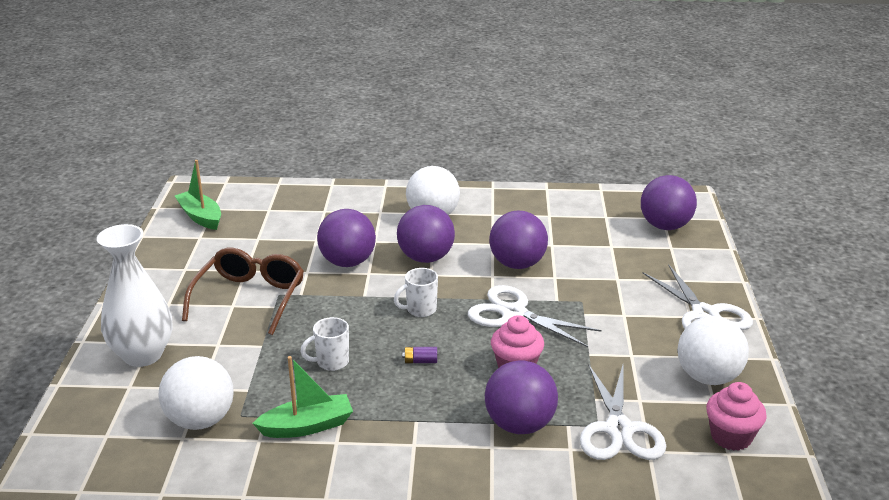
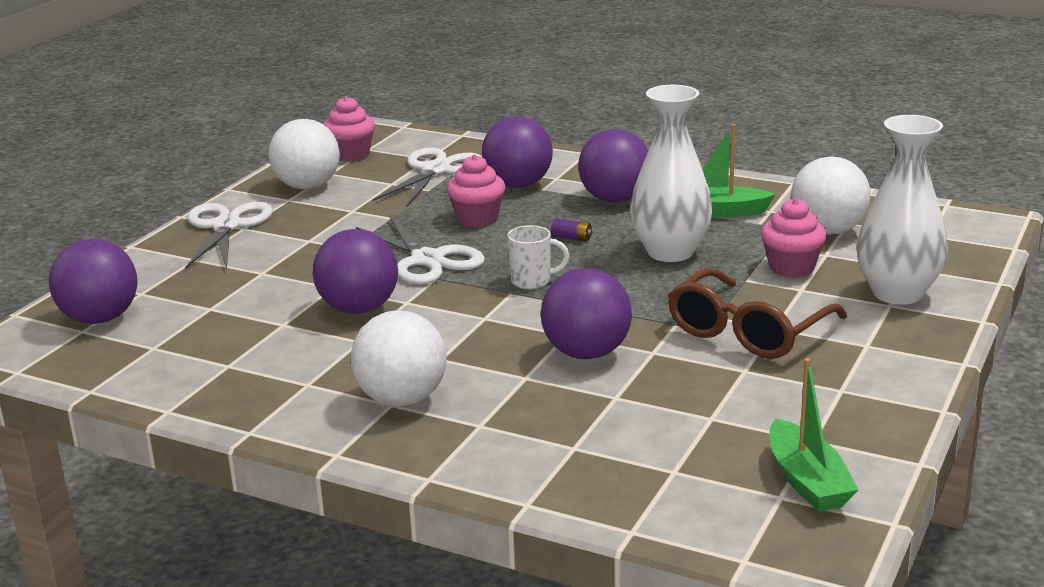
camera: 155 degrees left, 5 degrees down
(228, 365) = (791, 268): none -> pink cupcake
(331, 362) = (670, 252): white mug -> white vase
(426, 258) = (471, 338): purple ball -> purple ball (615, 199)

